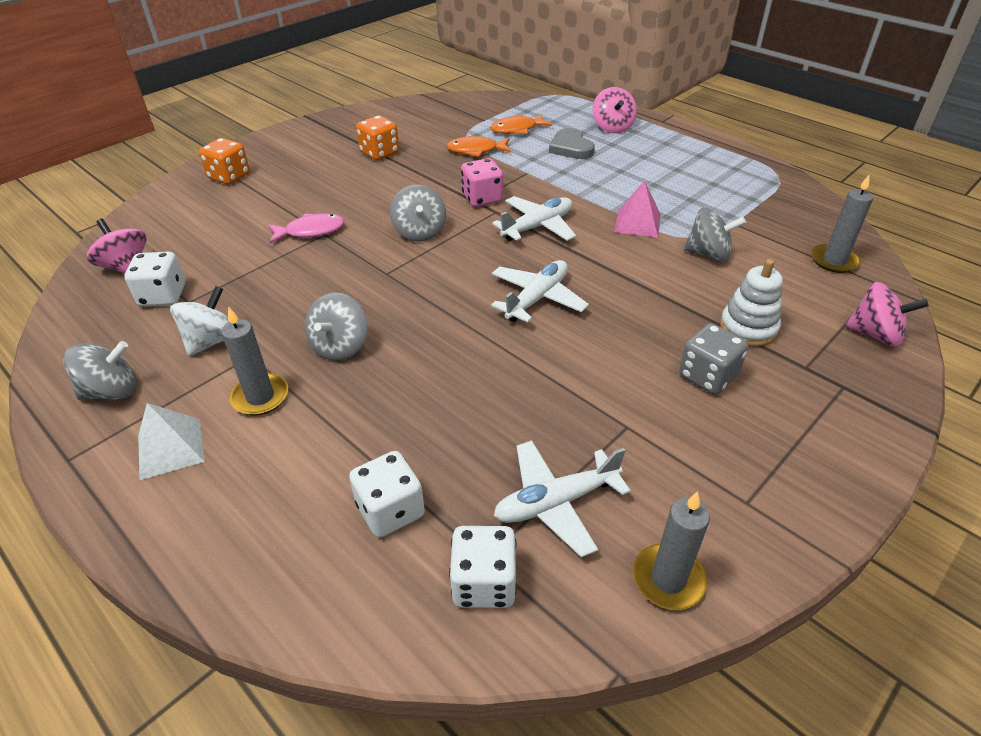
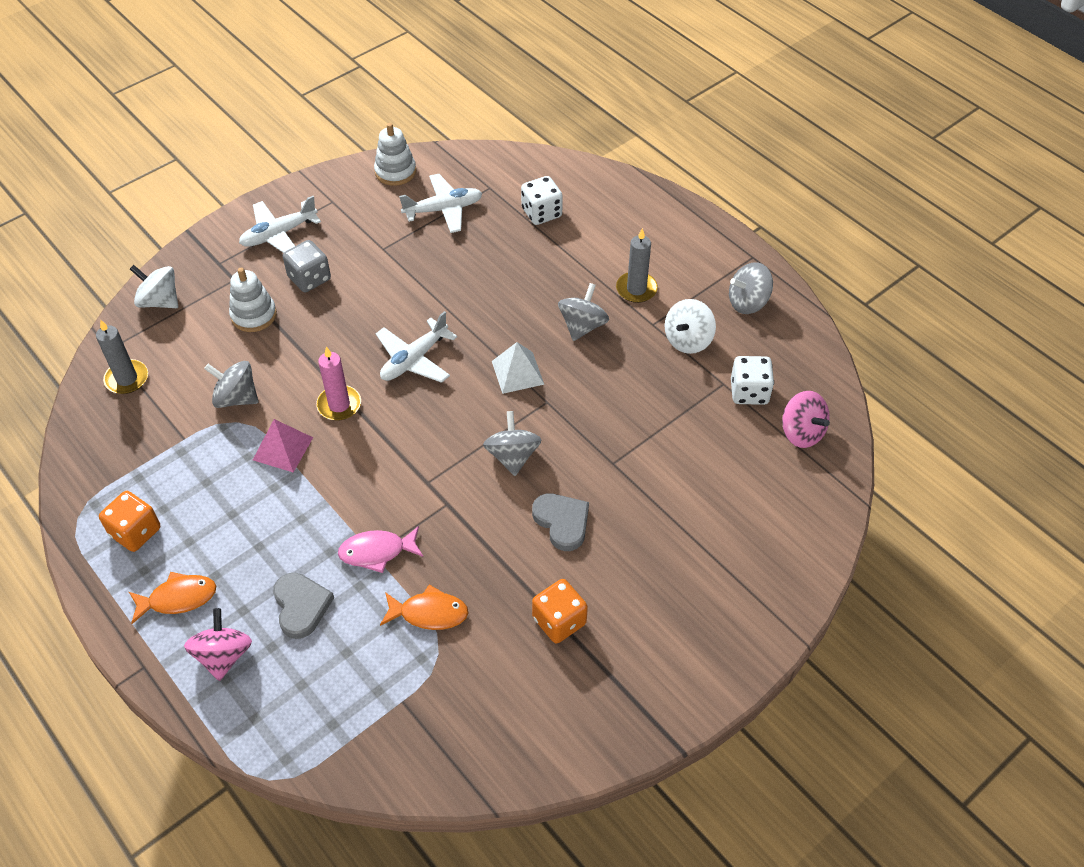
camera: 175 degrees left, 10 degrees up
(171, 448) = (687, 258): white pyramid -> white pyramid (517, 372)
(229, 176) = (748, 584): orange dice -> orange dice (135, 532)
(310, 231) = (628, 468): pink fish -> pink fish (377, 552)
(375, 197) = (562, 522): none -> grey heart
(482, 198) = (438, 507): pink dice -> none
(484, 583) = (492, 177): white dice -> none
(517, 129) = (361, 665): orange fish -> orange fish (178, 598)
(537, 227) = (388, 452): white plane -> white plane (279, 234)
(601, 256) = (339, 405): none -> pink candle
(668, 579) = (395, 171): grey candle -> white stacking toy
(875, 334) = (160, 301): pink spinning top -> white spinning top

